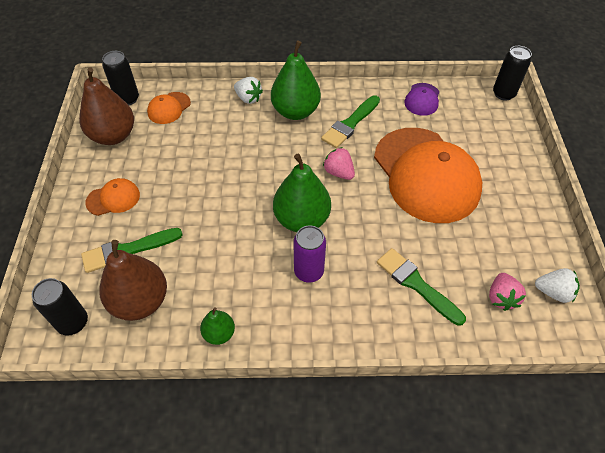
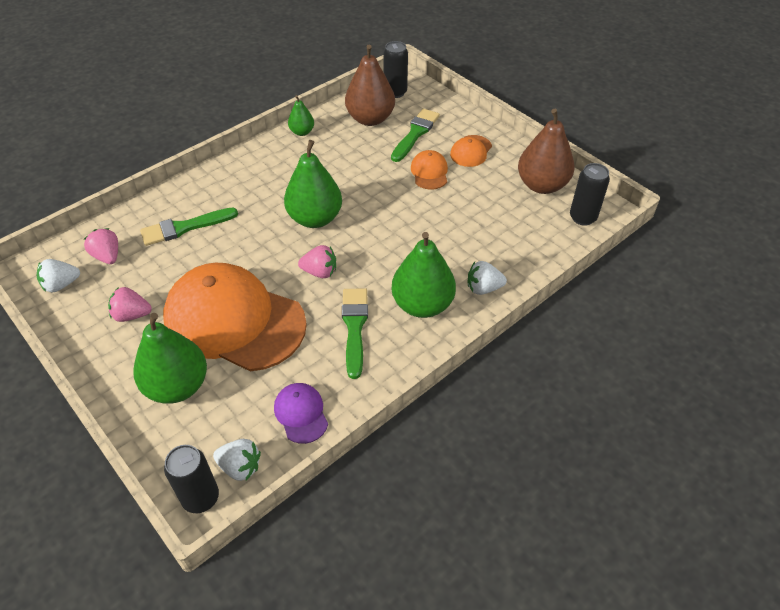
camera: 140 degrees right, 5 degrees down
(169, 108) = (537, 233): orange cap -> orange cap (429, 172)
(309, 272) = (275, 191): purple can -> none
(416, 284) = (184, 227): green brush -> green brush turned 150 degrees clockwise
(474, 95) = (240, 467): none -> white strawberry
(489, 155) = (177, 386): none -> green pear
(500, 225) = (132, 315): none -> pink strawberry

